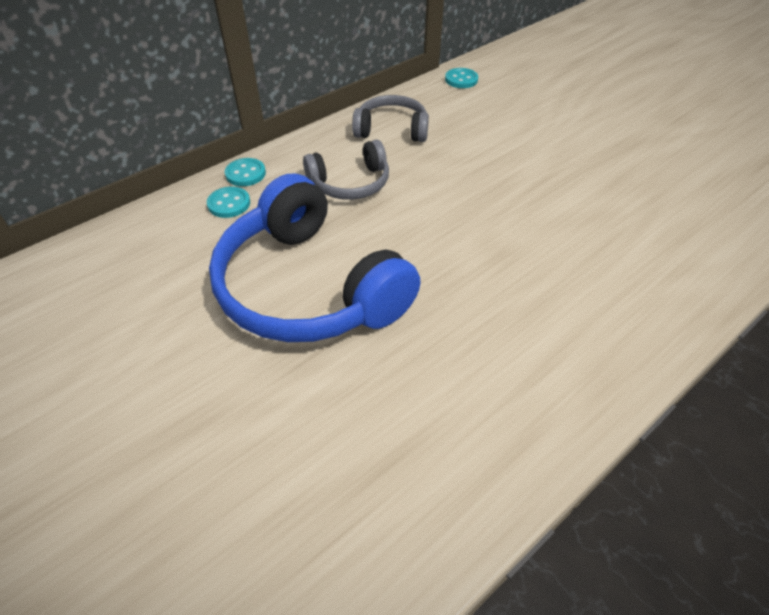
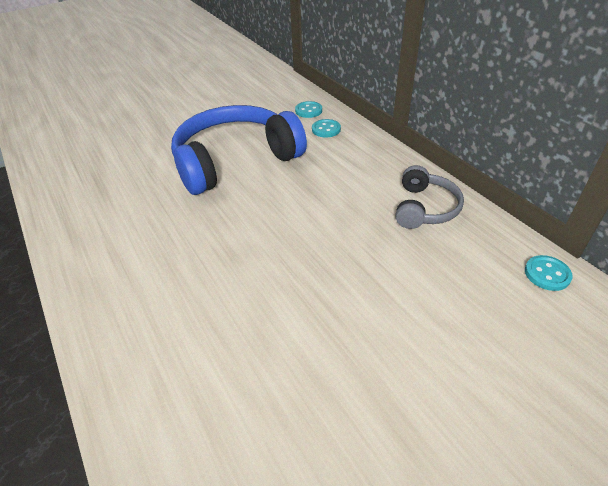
camera: 100 degrees right, 5 degrees down
(245, 174) = (359, 134): turquoise button -> turquoise button (308, 111)
(350, 183) = (342, 180): grey headphones -> none

